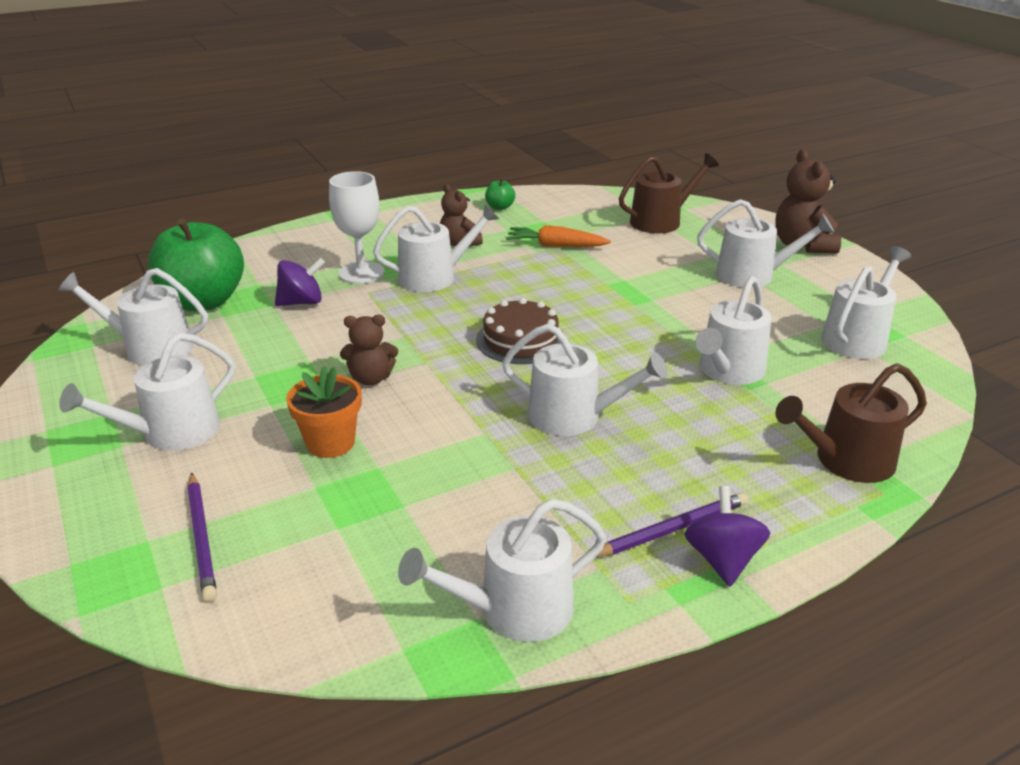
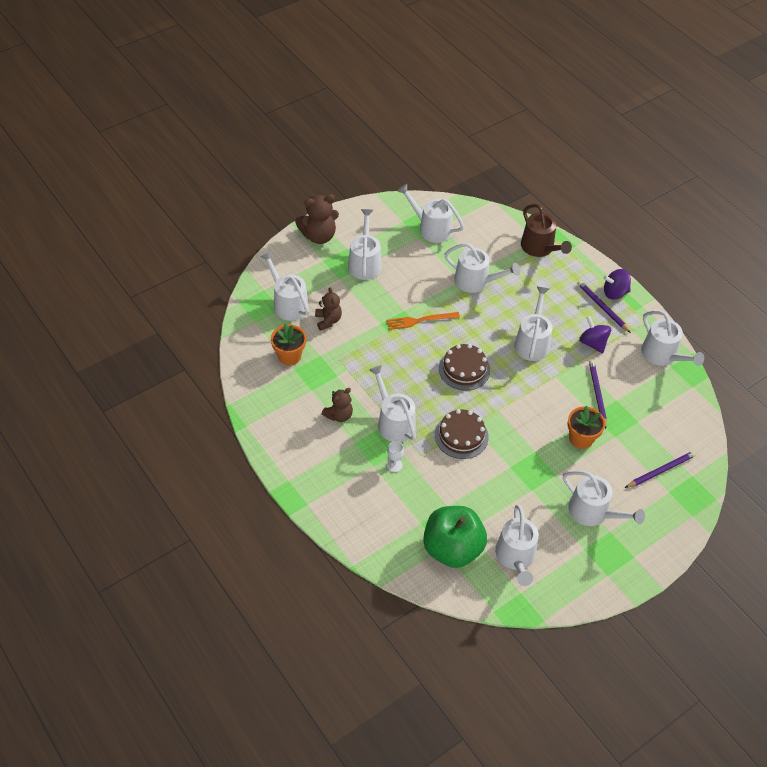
camera: 100 degrees left, 20 degrees up
(301, 302) = (442, 490): purple spinning top -> purple spinning top (593, 343)
(361, 273) = (394, 465): white goblet -> white goblet, size x0.49
(371, 378) = (520, 433): brown teddy bear -> brown teddy bear (328, 320)
(388, 325) = (461, 436): none -> brown cake
(426, 480) = (597, 394): none -> purple pencil
(500, 207) = (271, 398): green apple -> none
(556, 246) = (336, 360): orange carrot -> none
(567, 219) = (289, 356): none -> orange flower pot
(629, 310) = (420, 320): none -> orange fork
(660, 221) = (288, 303): brown watering can -> white watering can

